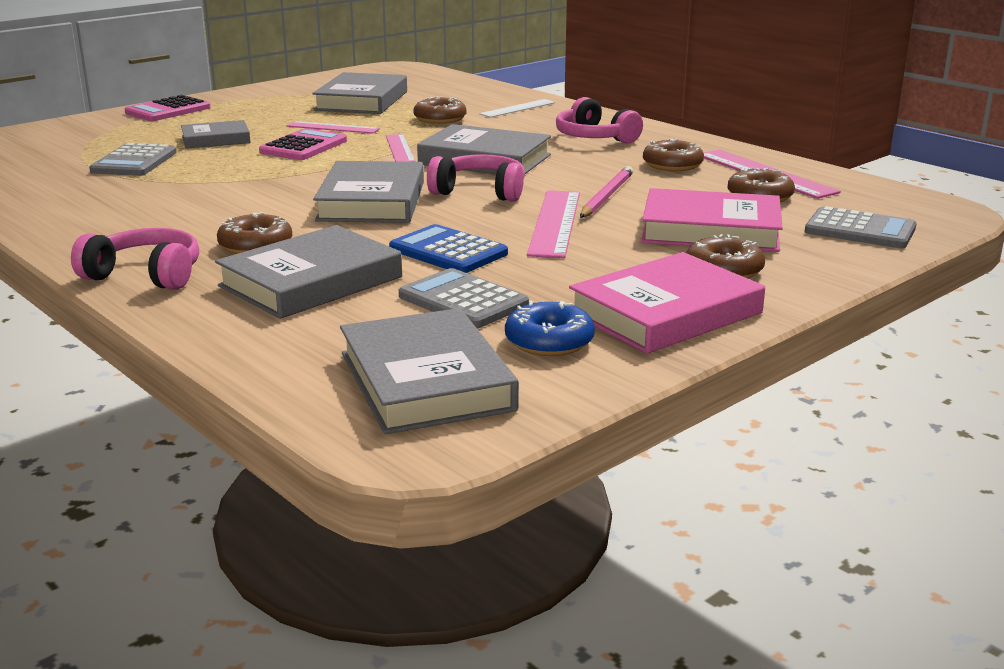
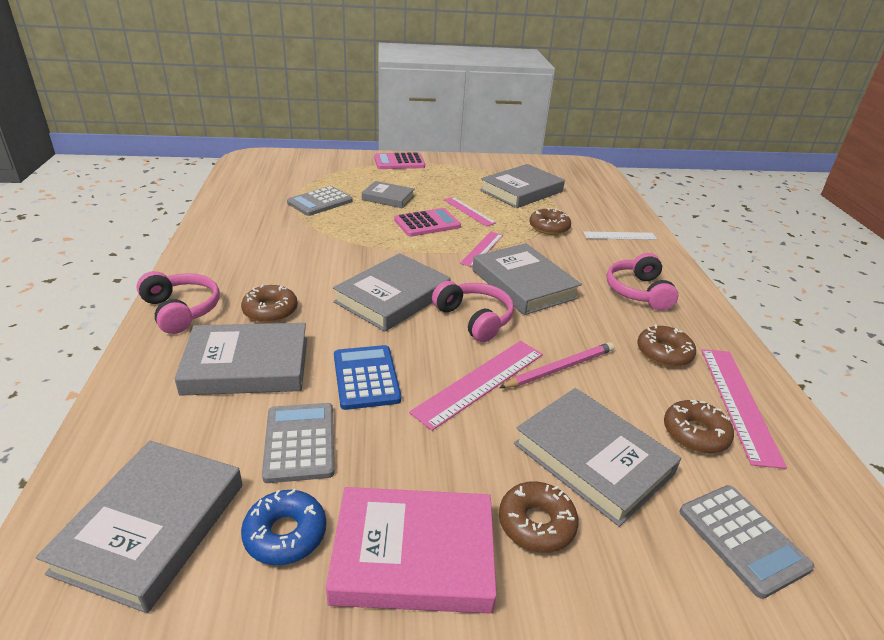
camera: 35 degrees right, 10 degrees up
(711, 230) = (592, 459): pink book -> grey book

